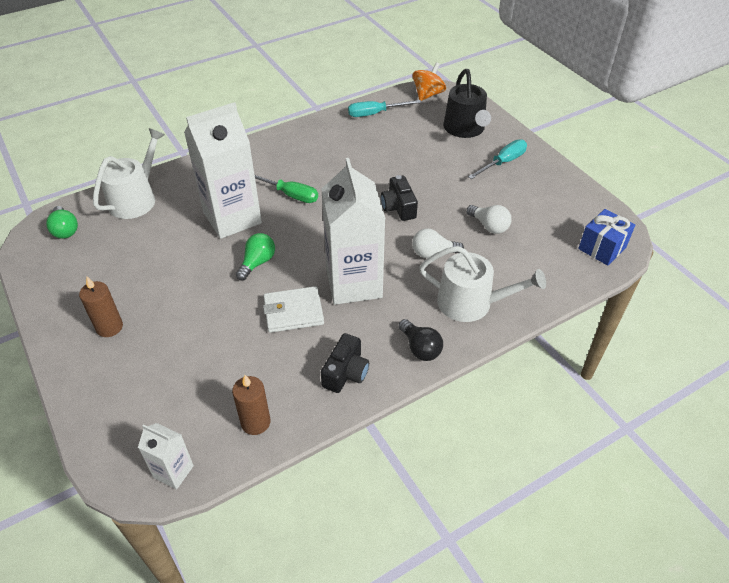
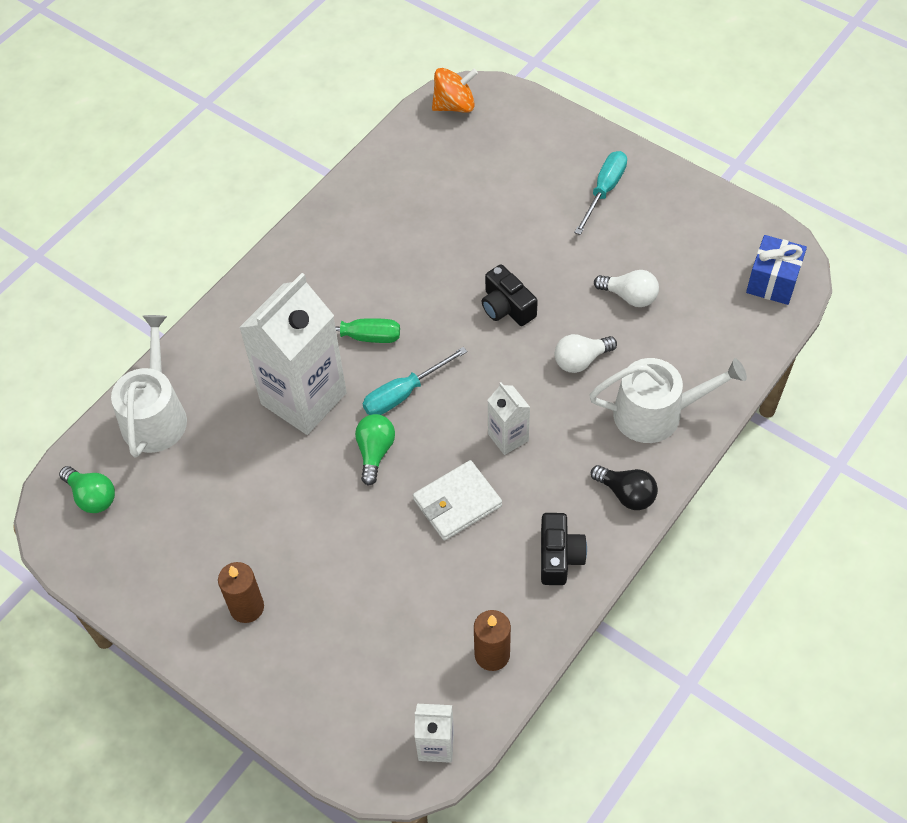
camera: 20 degrees left, 10 degrees up
(354, 283) = (508, 437): white carton -> white carton, size x0.47
(375, 113) = (400, 163): turquoise screwdriver -> turquoise screwdriver (404, 393)
(428, 94) = (454, 105): orange spinning top -> orange spinning top turned 60 degrees clockwise
(465, 129) = (532, 150): black watering can -> none

